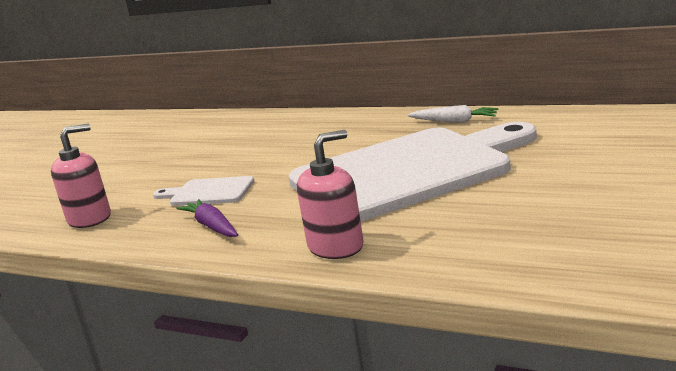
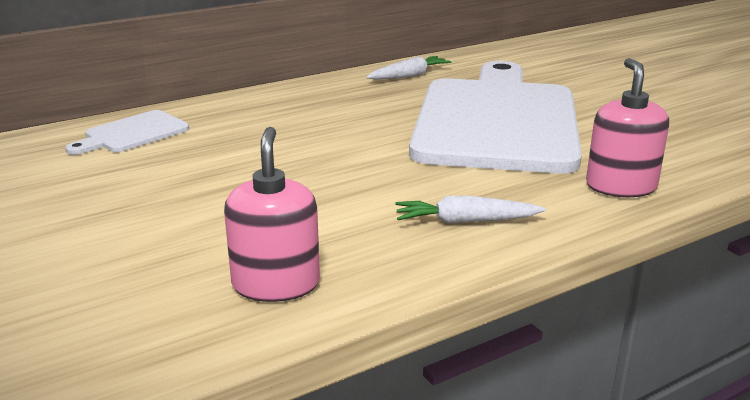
camera: 60 degrees left, 5 degrees up
(208, 192) = (351, 200): white cutting board -> white cutting board (133, 133)
(212, 226) = (465, 221): purple carrot -> white carrot

